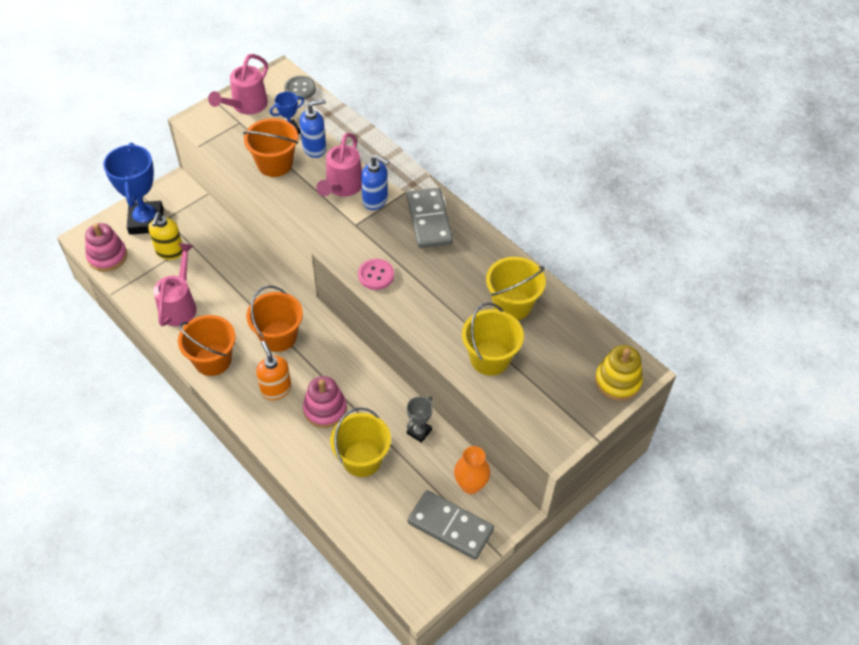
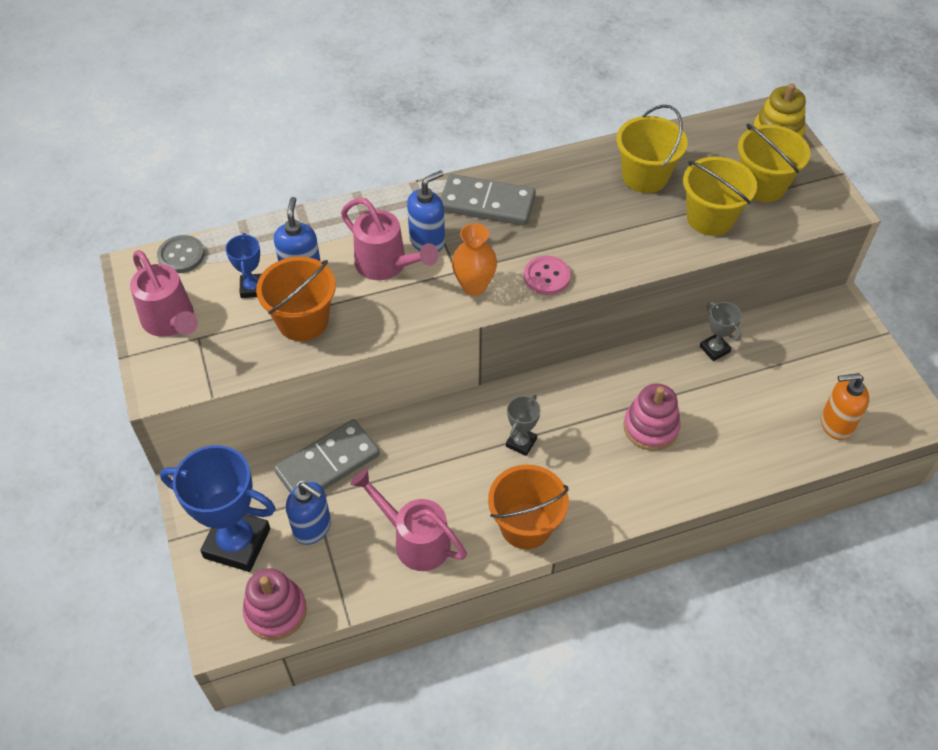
camera: 65 degrees left, 0 degrees up
(170, 252) = (312, 528): yellow soap dispenser -> blue soap dispenser
(276, 389) = (601, 468): orange soap dispenser -> orange soap dispenser (835, 424)
(278, 336) = (521, 442): orange bucket -> grey trophy
(362, 459) = (733, 413): yellow bucket -> yellow bucket (762, 185)
(450, 526) = (843, 362): grey domino -> grey domino (328, 464)
(470, 485) = (798, 328): orange vase -> orange vase (474, 286)

